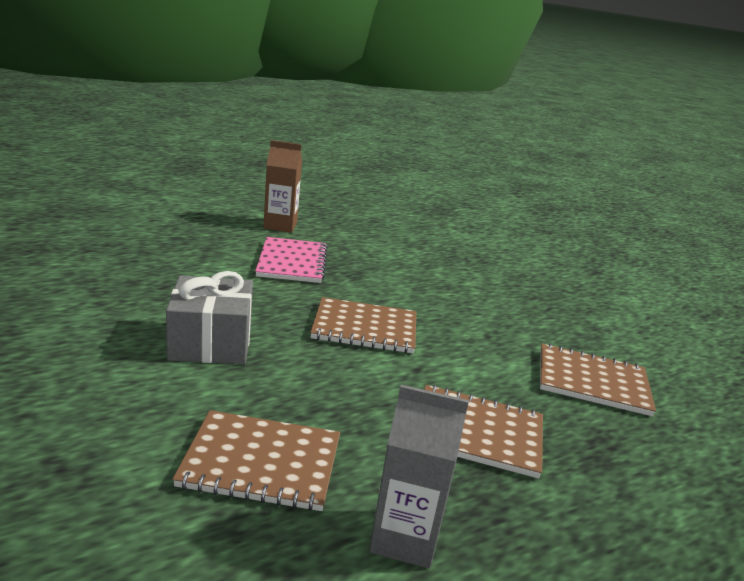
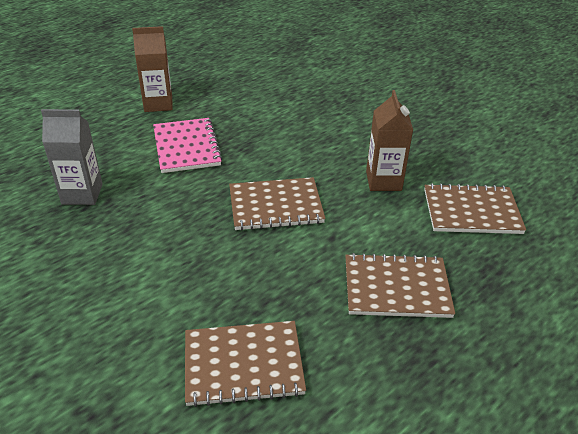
camera: 10 degrees left, 15 degrees up
(211, 342) = (154, 258): grey gift -> none
(404, 537) = (371, 397): grey carton -> grey carton (82, 194)
(495, 333) = (383, 181): none -> brown carton

